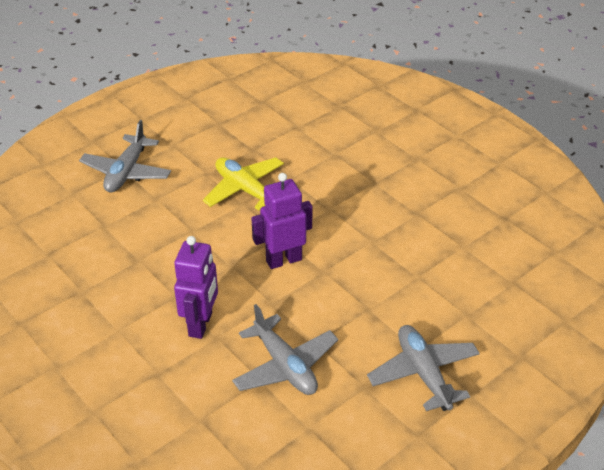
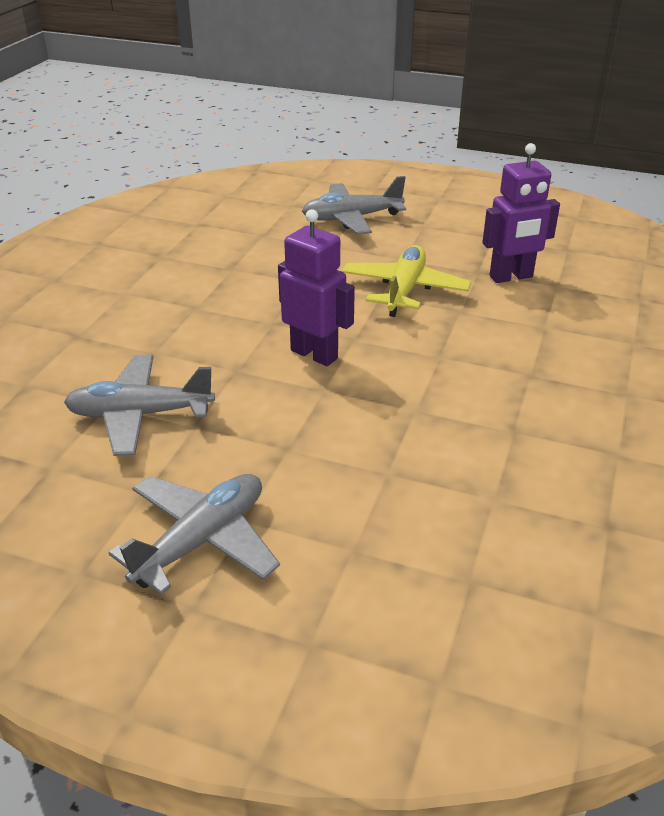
camera: 60 degrees right, 5 degrees down
(201, 324) = (166, 336): purple robot -> purple robot (511, 277)
(285, 366) = (140, 414): grey plane -> grey plane turned 60 degrees clockwise

